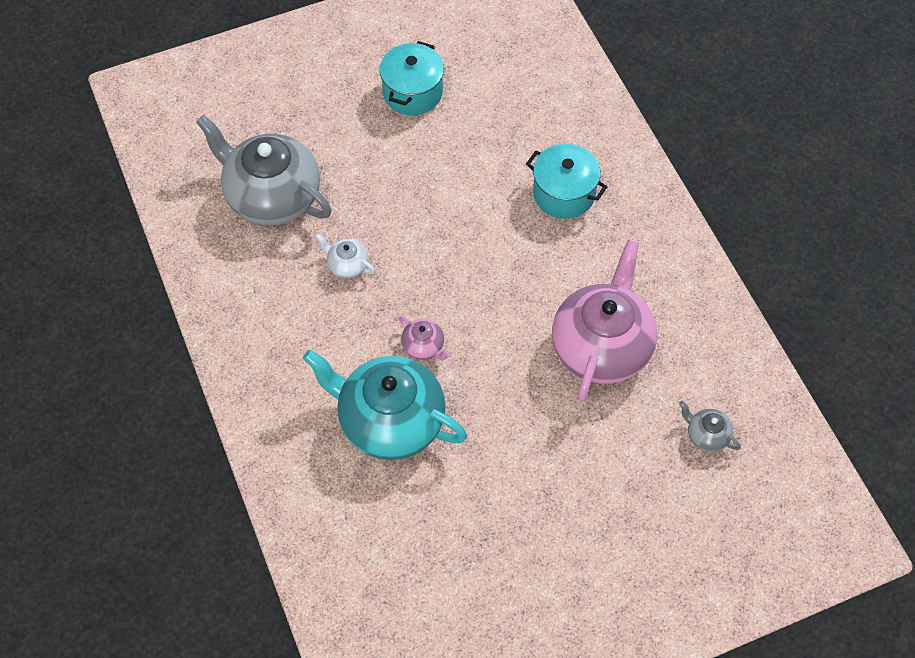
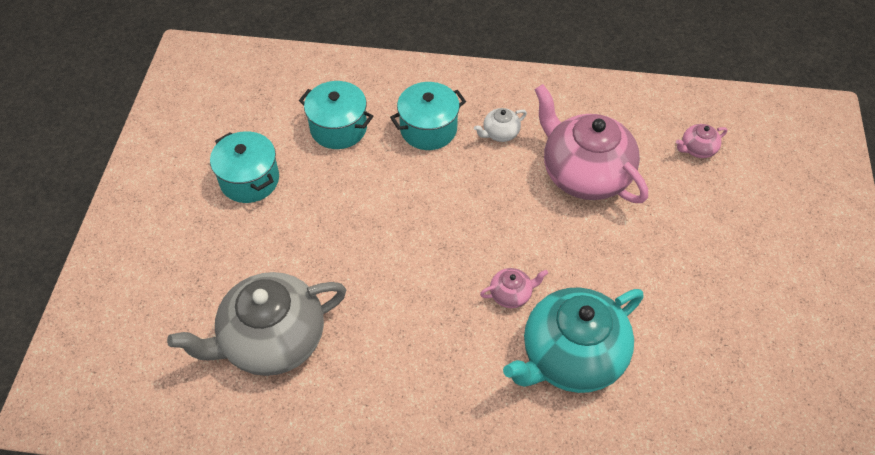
camera: 60 degrees left, 5 degrees down
(347, 265) = (390, 313): white teapot -> white teapot (500, 133)
(514, 124) = (338, 128): none -> turquoise pot
(707, 435) = (697, 149): grey teapot -> pink teapot

